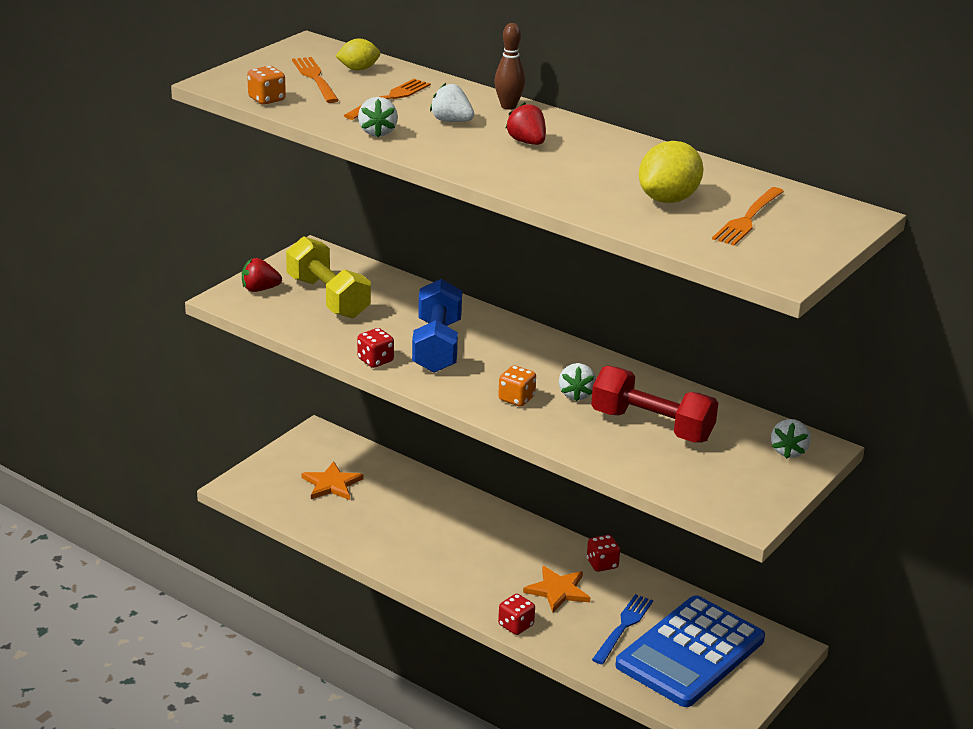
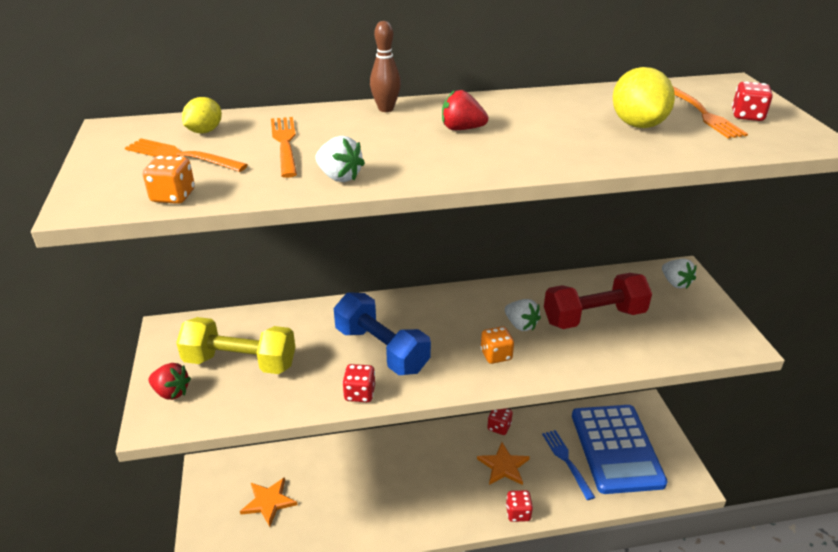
camera: 45 degrees left, 5 degrees up
(260, 289) = (171, 392): red strawberry -> red strawberry turned 105 degrees counterclockwise
(451, 121) = (373, 139): white strawberry -> none
(782, 237) = (747, 116): none -> red dice

